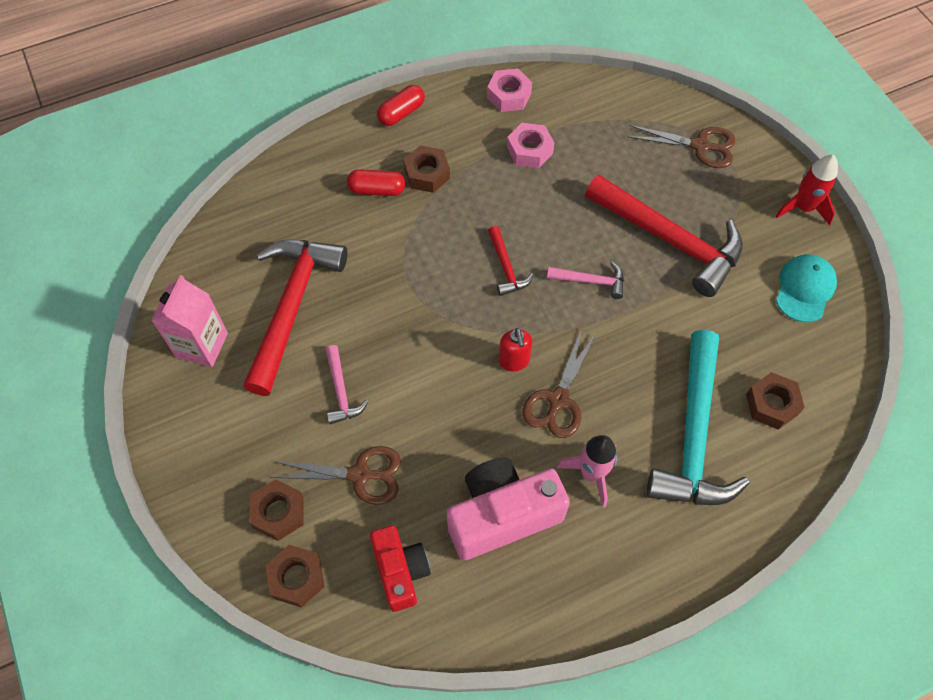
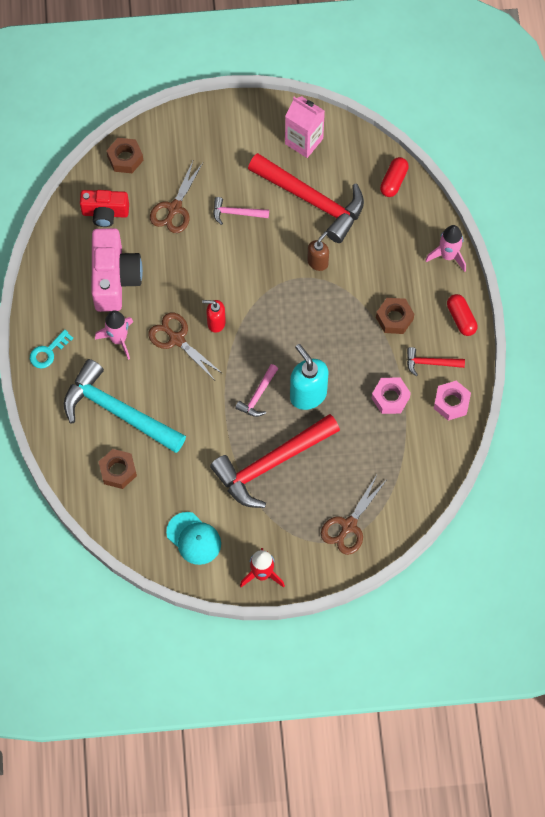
camera: 110 degrees right, 5 degrees up
(278, 513) = (169, 158): brown nut -> none
(323, 145) = (448, 256): none -> pink rocket
(377, 190) = (392, 280): red capsule -> red capsule (393, 181)
(381, 273) = (318, 262): none -> brown soap dispenser
(506, 267) = (291, 344): red hammer -> red hammer (430, 363)
(564, 230) = (308, 394): none -> turquoise soap dispenser
(654, 564) = (48, 352): none -> turquoise key

